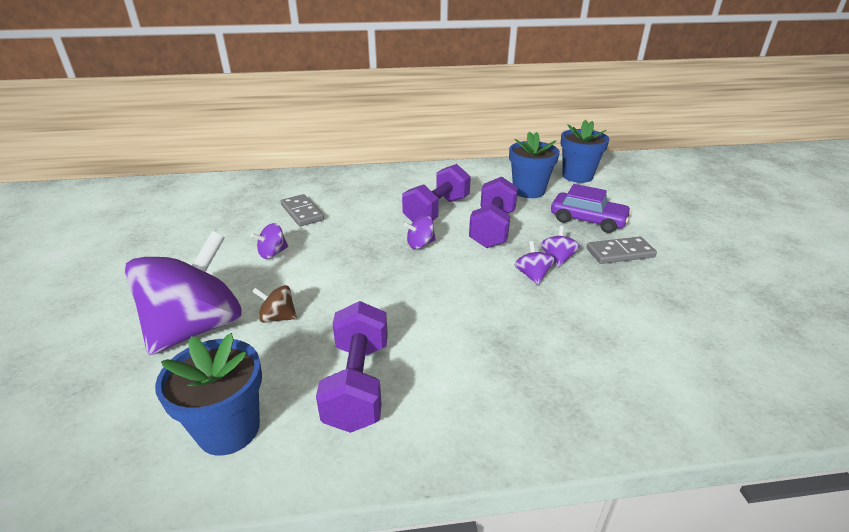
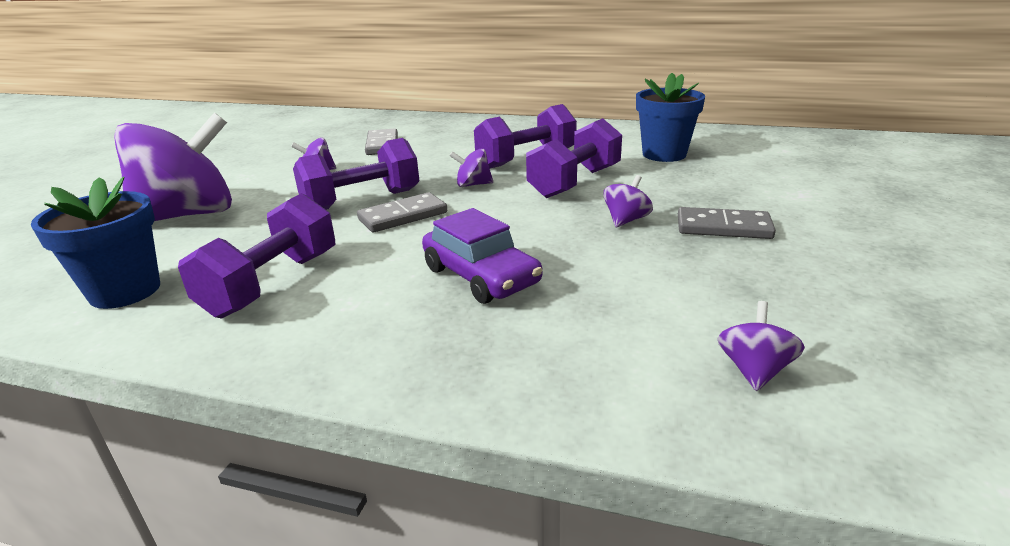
camera: 25 degrees right, 5 degrees down
(278, 317) = (263, 220): brown spinning top -> none
(346, 279) = (361, 201): none -> purple dumbbell
(396, 288) = (403, 216): none -> grey domino
(532, 275) = (574, 230): purple spinning top -> purple spinning top (754, 370)
(577, 176) = (751, 147): blue flower pot -> none
(587, 220) = (714, 190): purple car -> purple car (481, 276)

